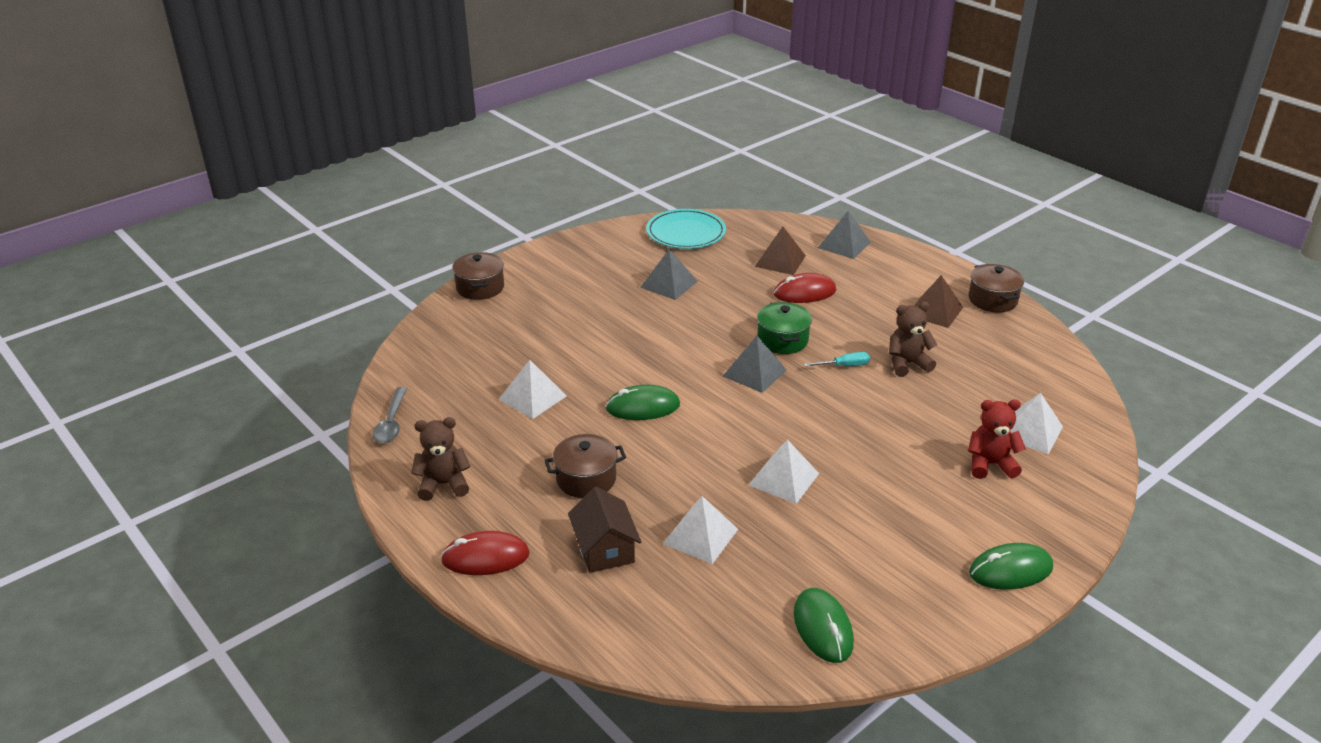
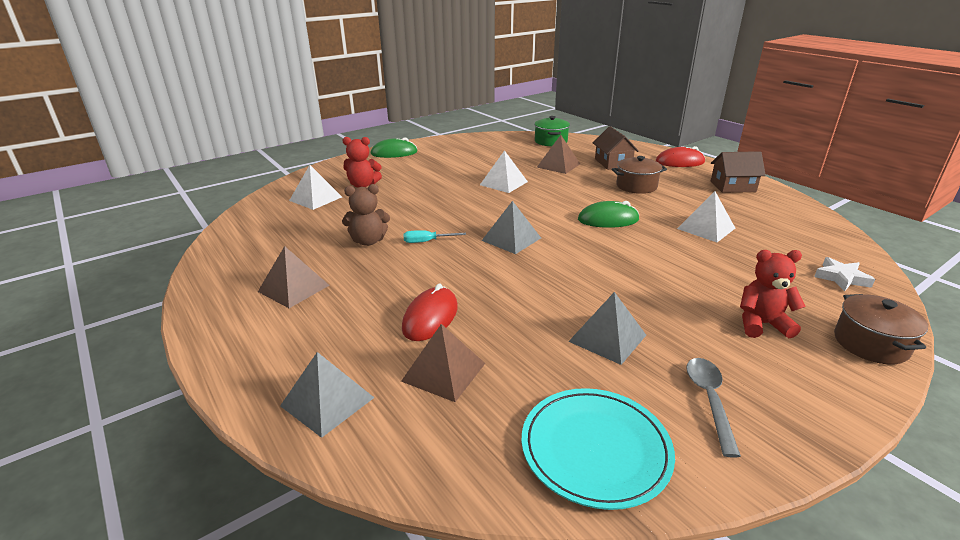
camera: 175 degrees left, 5 degrees down
(391, 423) = (810, 216): grey spoon -> grey spoon (709, 400)
(443, 484) = (732, 186): brown teddy bear -> brown house
(444, 340) = (841, 278): none -> white star
(548, 298) = (761, 324): none -> red teddy bear
(700, 536) = (558, 165): white pyramid -> brown pyramid
(782, 340) = (476, 264): green pot -> green pot (551, 141)
(804, 293) = (430, 317): red mouse -> red mouse turned 60 degrees counterclockwise
(823, 628) = (499, 142): green mouse -> none
(992, 300) = (213, 298): brown pot -> none

